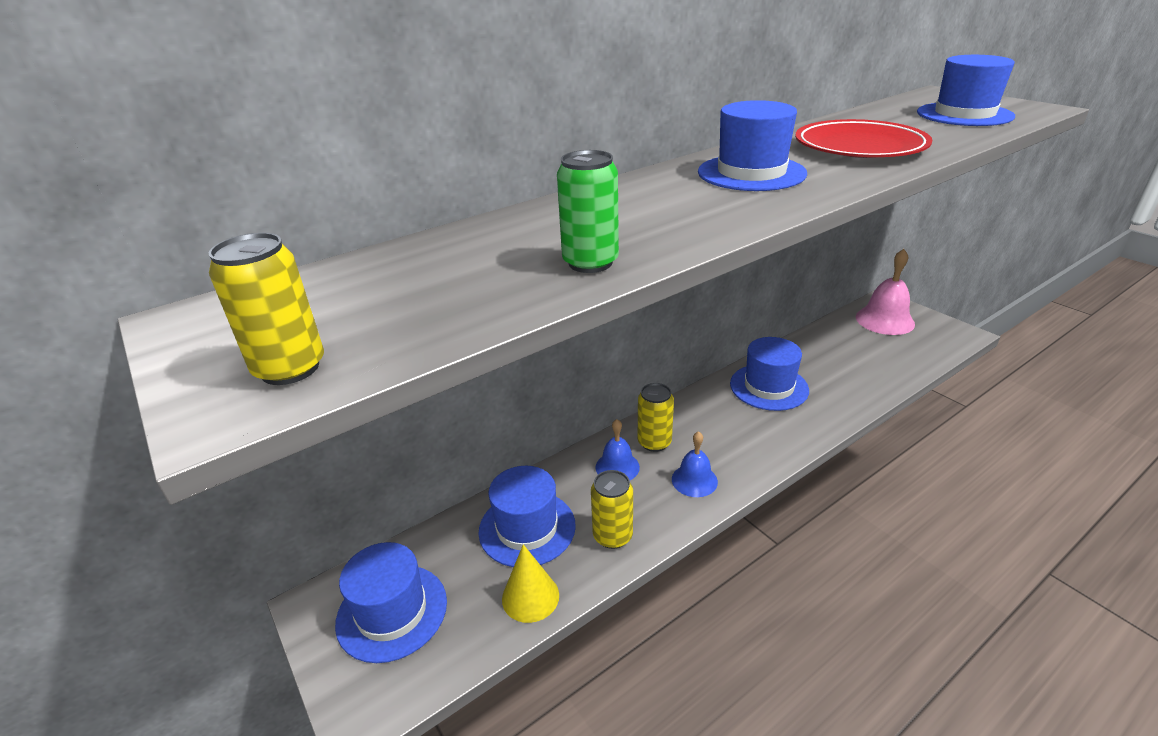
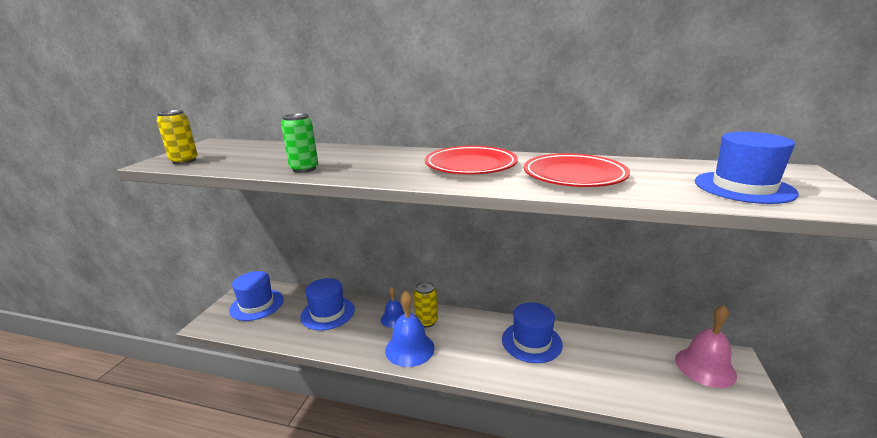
camera: 50 degrees right, 10 degrees down
(530, 597) = (287, 334): yellow cone -> none
(612, 536) = (343, 340): yellow can -> none
(694, 480) = (409, 349): blue bell -> blue bell, size x1.64
(751, 173) = (470, 165): blue hat -> red plate

